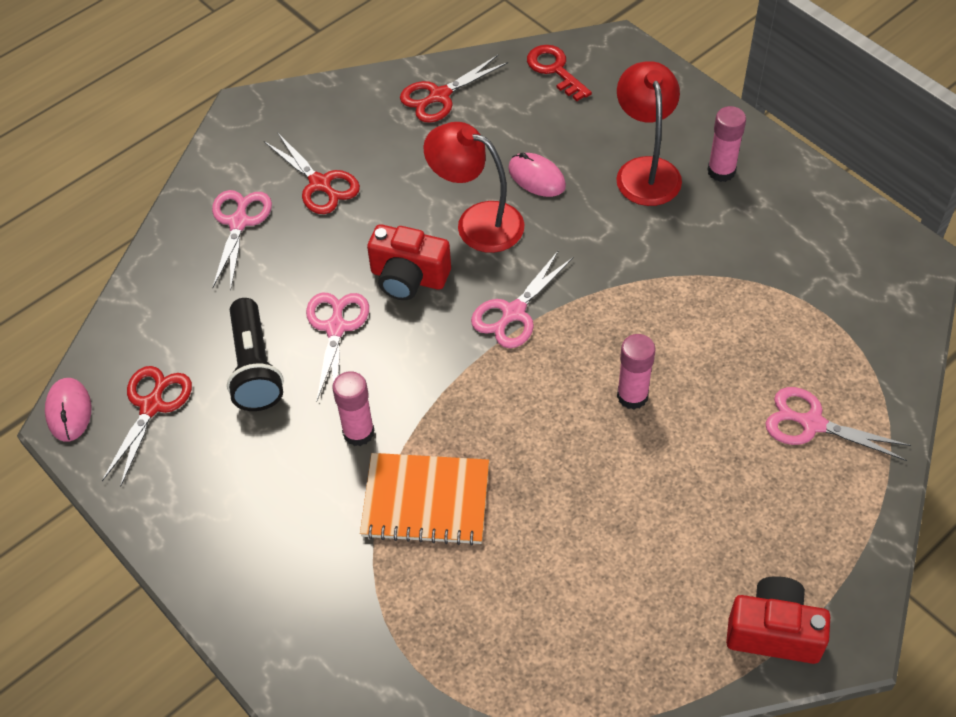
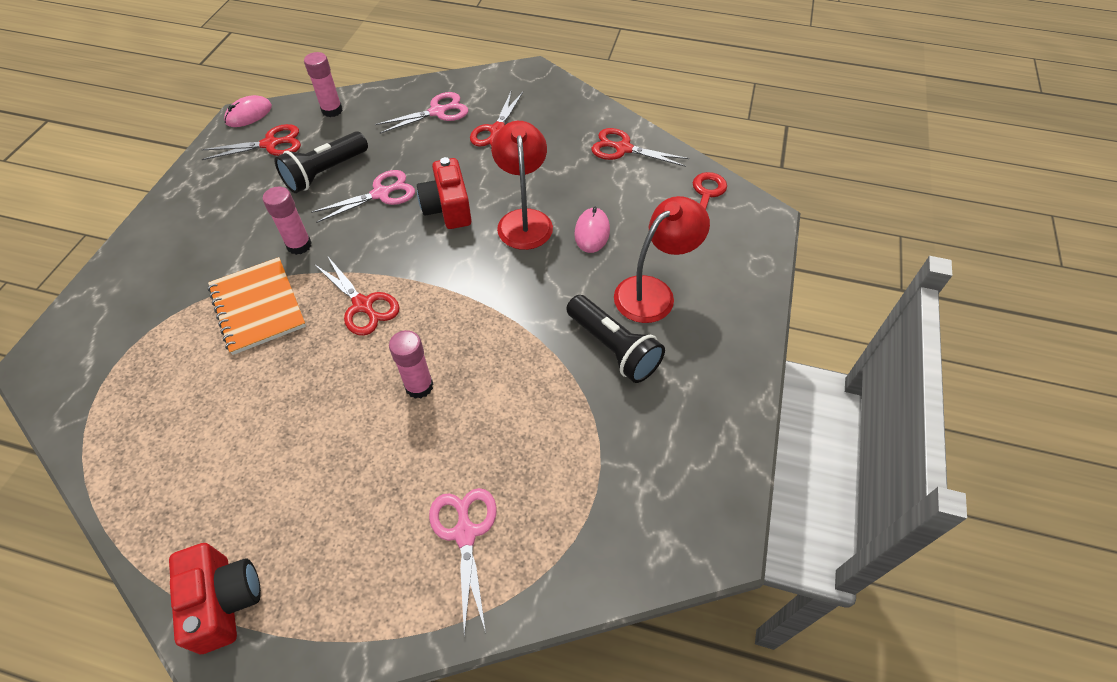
camera: 55 degrees right, 0 degrees up
(493, 404) = (363, 305): none -> red scissors
(513, 312) = (454, 278): pink scissors -> none
(688, 231) = (613, 348): none -> black flashlight
(721, 171) = (695, 341): pink glue stick -> pink glue stick (332, 110)

